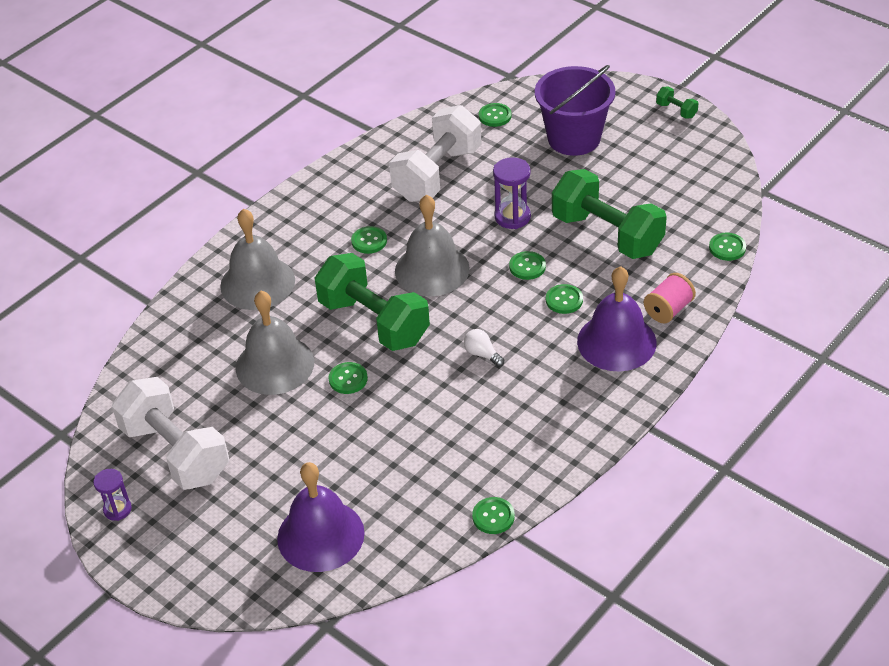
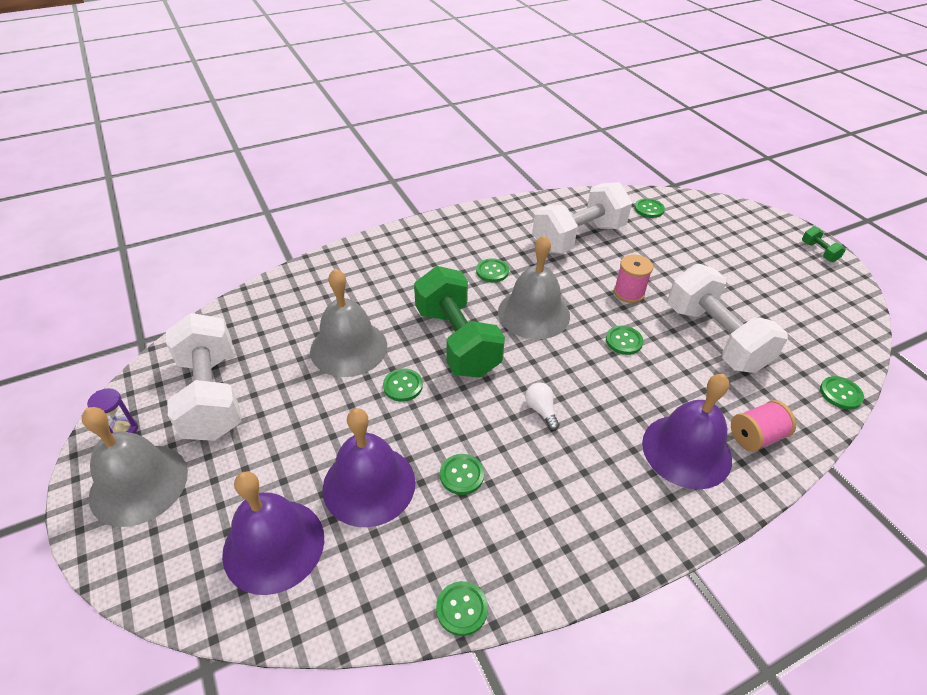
camera: 20 degrees right, 0 degrees up
(257, 283) = (381, 274): grey bell -> grey bell (139, 484)
(369, 465) = (369, 484): none -> purple bell
(512, 217) = (629, 293): purple hourglass -> pink spool
(564, 300) = (647, 386): green button -> green button (462, 475)
(574, 138) = (712, 246): purple bucket -> none
(607, 234) = (715, 338): green dumbbell -> white dumbbell

